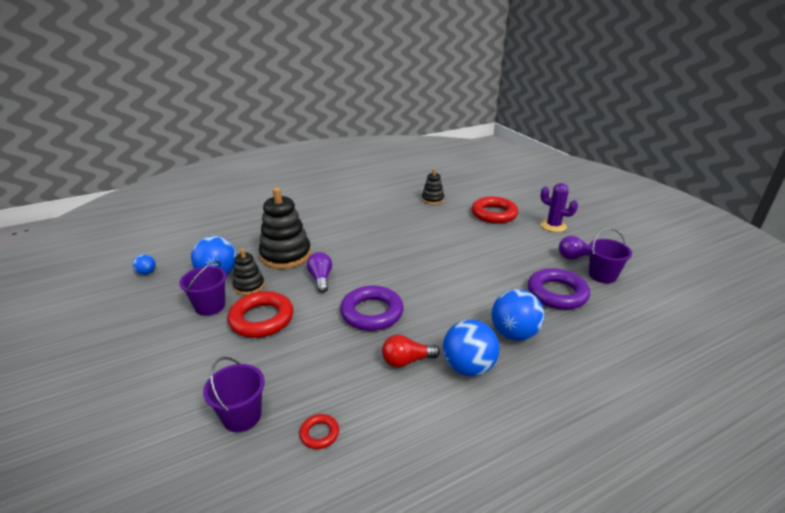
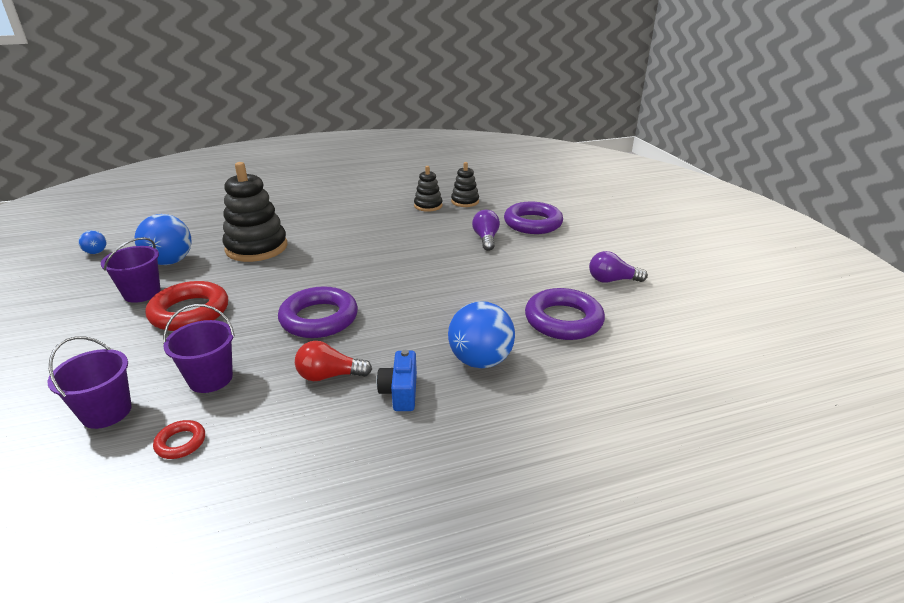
camera: 10 degrees right, 0 degrees up
(249, 286) = (196, 276): black stacking toy -> black stacking toy (428, 206)
(321, 279) = (281, 276): purple light bulb -> purple light bulb (486, 239)
(468, 367) = (400, 392): blue ball -> blue camera
(494, 214) = (532, 223): red ring -> purple ring
(553, 226) = (603, 242): purple cactus -> none
(602, 275) = (636, 305): purple bucket -> purple bucket (210, 378)

